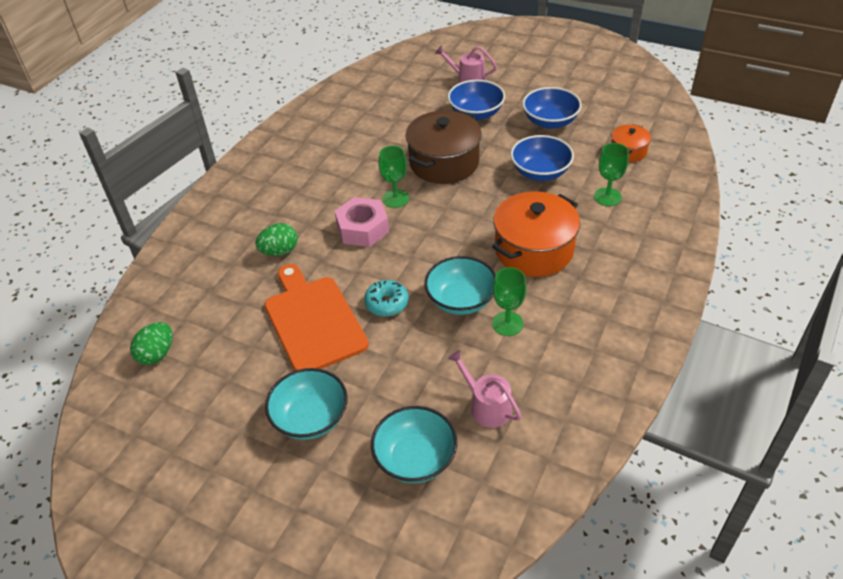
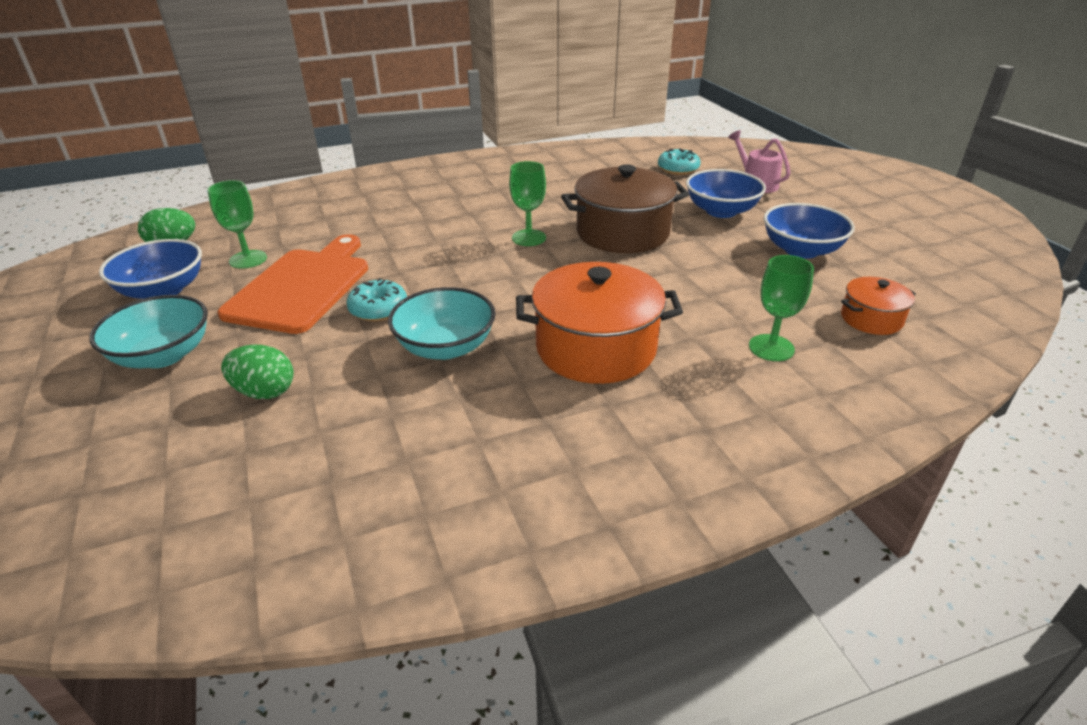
camera: 40 degrees right, 10 degrees down
(279, 251) = (371, 227): green egg -> green egg (264, 392)
(362, 228) = (461, 245): pink nut -> none
(407, 89) = (678, 169): none -> turquoise donut
(415, 458) = (160, 453): turquoise bowl -> none
(486, 406) = (298, 458): pink watering can -> none
(507, 323) = (453, 397): green goblet -> green goblet (248, 259)
(540, 172) = (718, 286): blue bowl -> blue bowl (163, 290)

